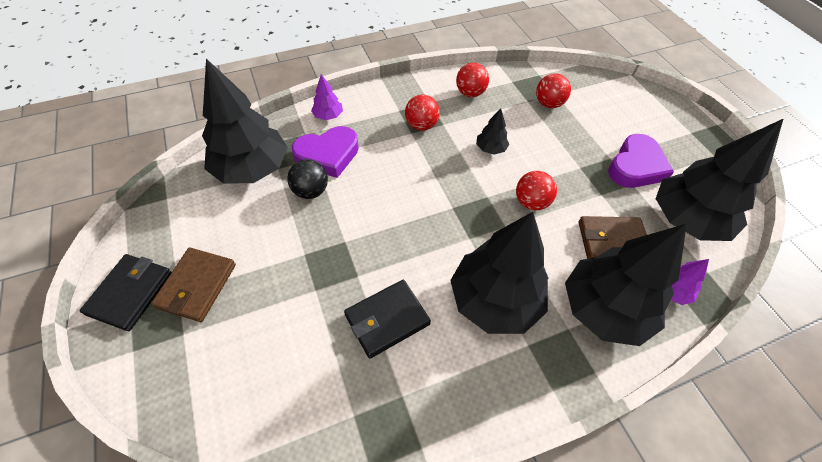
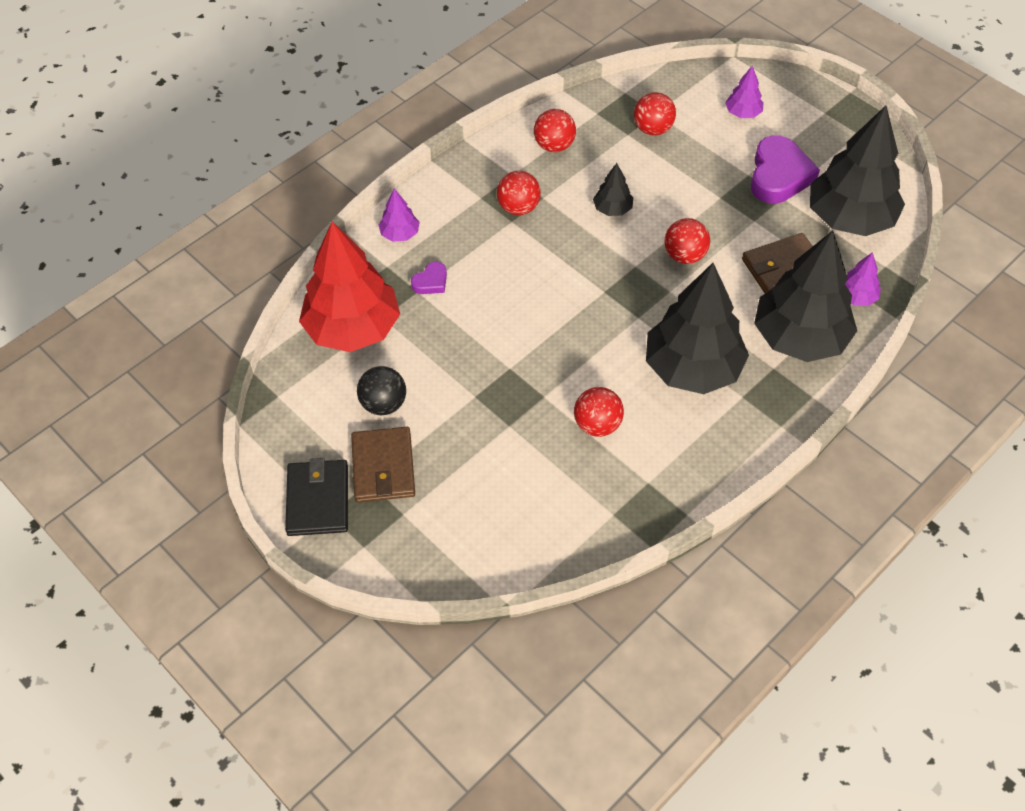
camera: 20 degrees left, 0 degrees up
(252, 169) = (353, 328): black tree -> red tree
(311, 191) = (438, 329): black ball -> black ball (384, 404)
(328, 155) = (431, 282): purple heart -> purple heart, size x0.49
(387, 320) = (597, 425): black wallet -> red ball
(623, 113) = (743, 113): none -> purple tree

